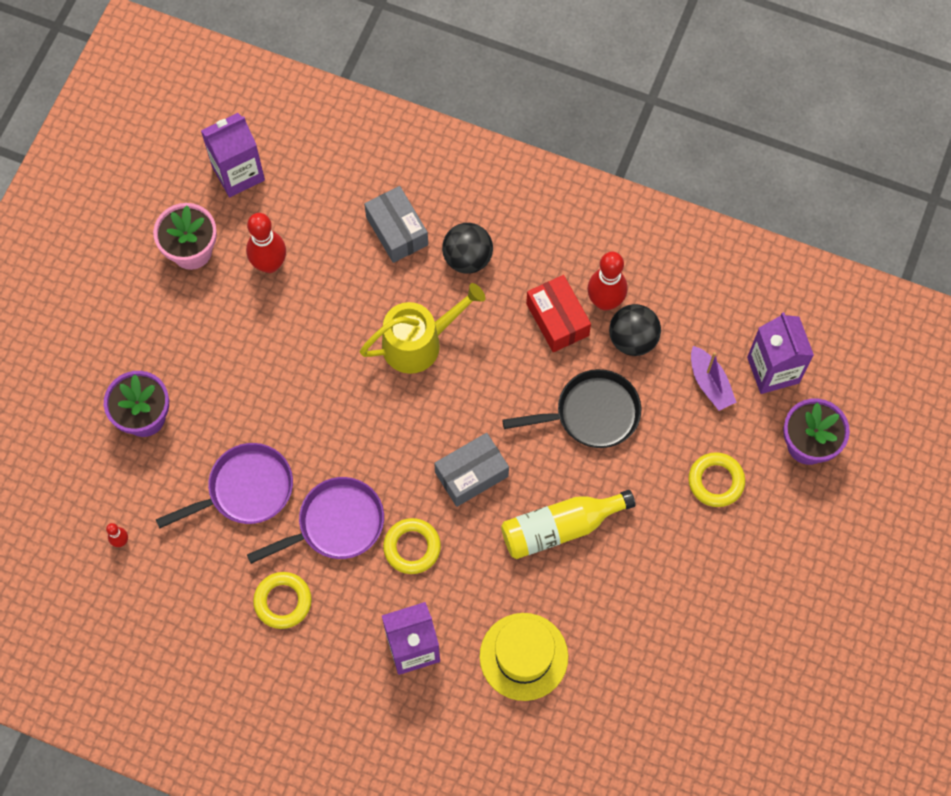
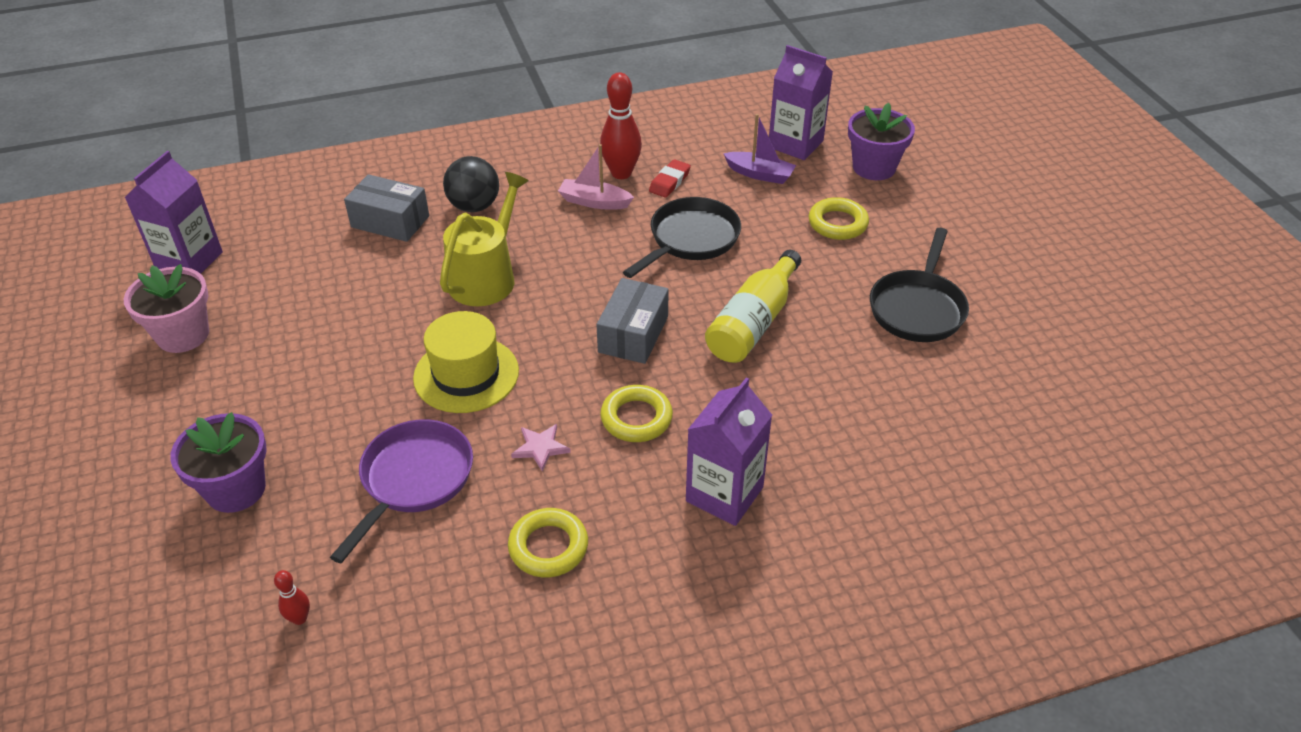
camera: 40 degrees left, 25 degrees down
(269, 264) = (280, 302): red bowling pin -> none
(336, 524) = (540, 448): purple pan -> pink star
(523, 656) = (833, 430): yellow hat -> yellow hat (466, 374)
(557, 319) = (594, 202): red box -> pink boat
(633, 339) = (669, 182): black ball -> red eraser
(687, 605) = (917, 308): none -> black pan

